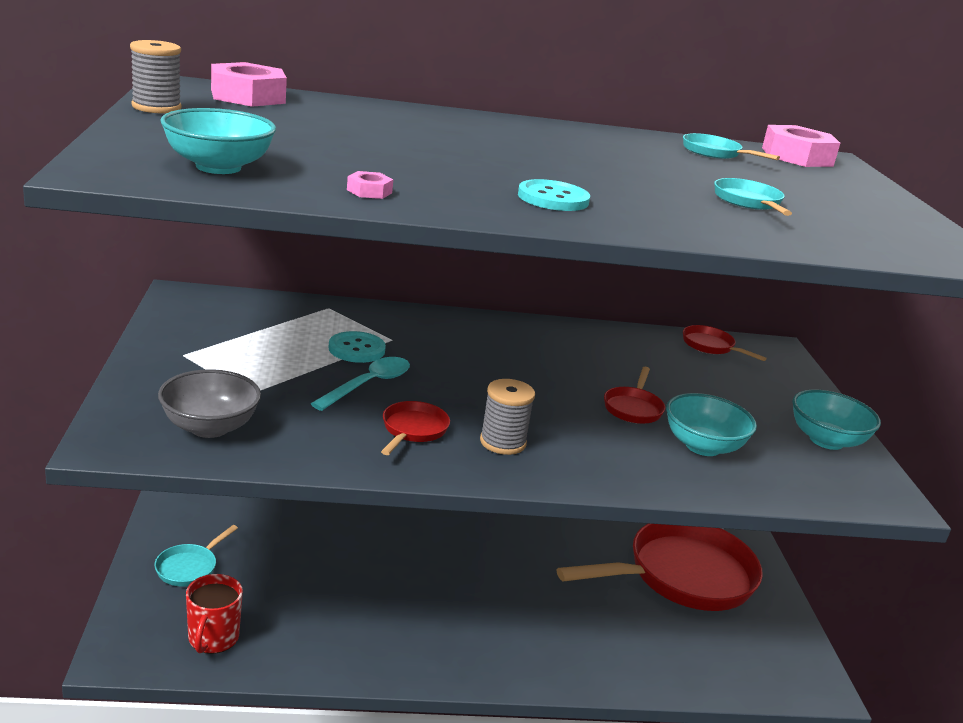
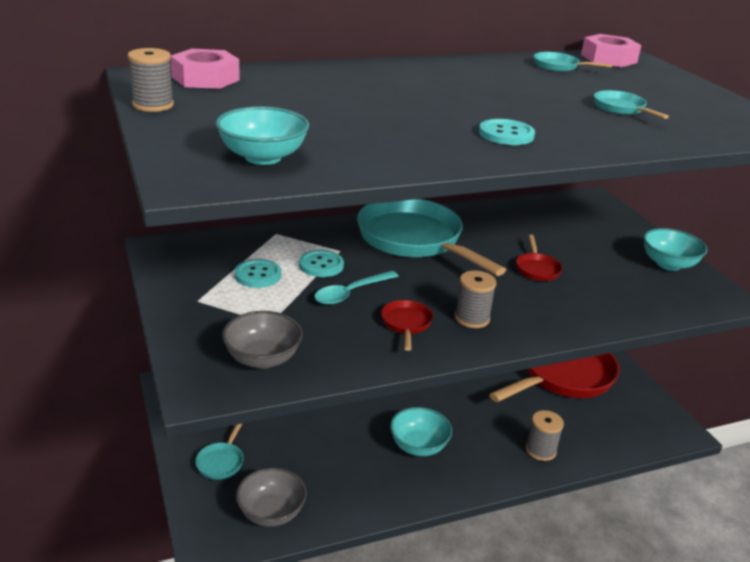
camera: 15 degrees left, 5 degrees up
(213, 638) = (271, 513): red mug -> grey bowl
(273, 344) = (258, 275): none -> turquoise button
(369, 191) = (387, 157): pink nut -> none
(369, 384) = (350, 293): turquoise spoon -> turquoise spoon turned 150 degrees counterclockwise
(494, 346) = (414, 240): none -> turquoise pan
(600, 657) = (540, 450): none -> grey spool
(703, 446) = (598, 288): turquoise bowl -> turquoise bowl (418, 446)
(710, 346) = (554, 206): red pan -> none

